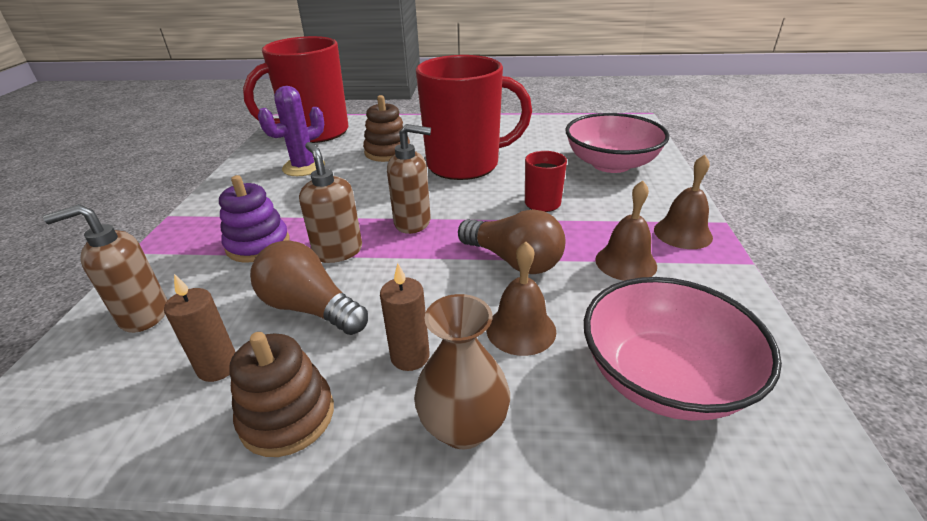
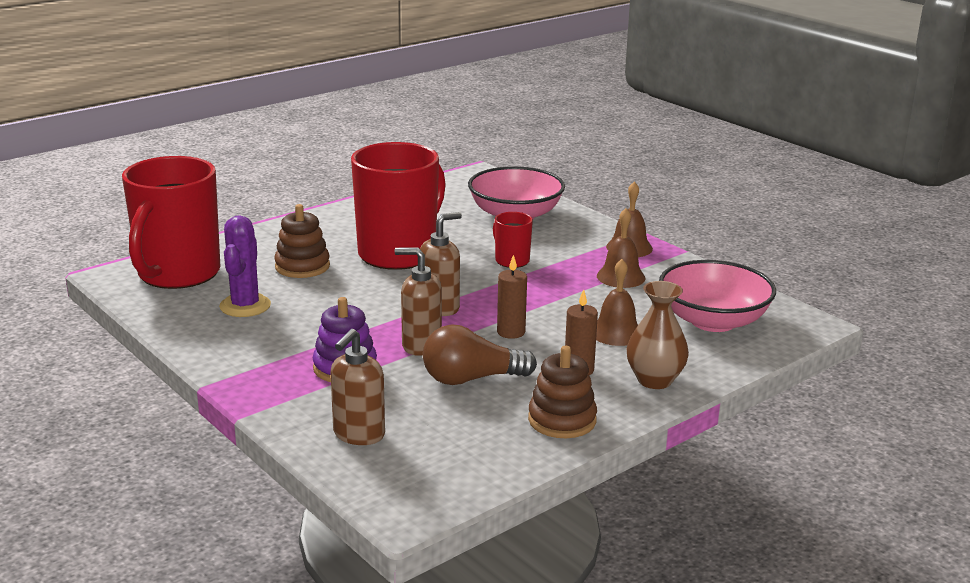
camera: 45 degrees left, 10 degrees down
(218, 367) = (476, 426): brown candle -> brown candle (511, 332)
(514, 260) = (553, 302): brown light bulb -> none

